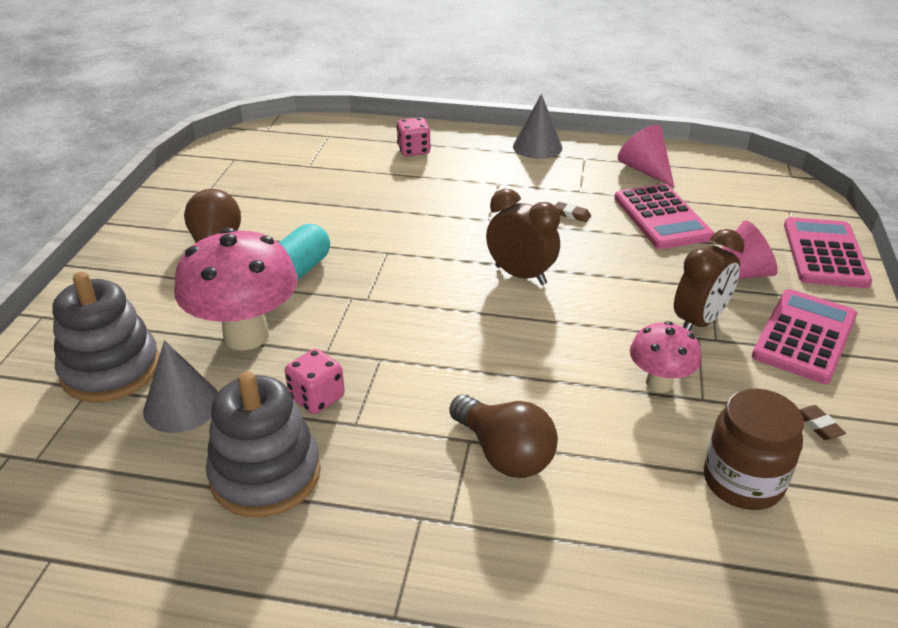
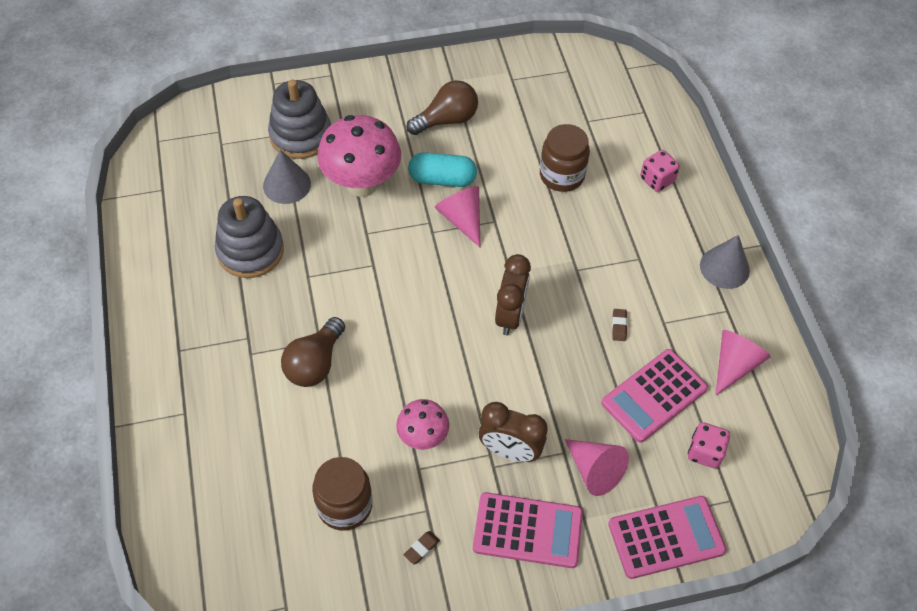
camera: 65 degrees right, 20 degrees up
(317, 397) = (322, 247): pink dice -> pink dice (705, 452)
(363, 197) = (561, 175): none -> brown jar
(366, 273) = (462, 219): none -> pink cone

